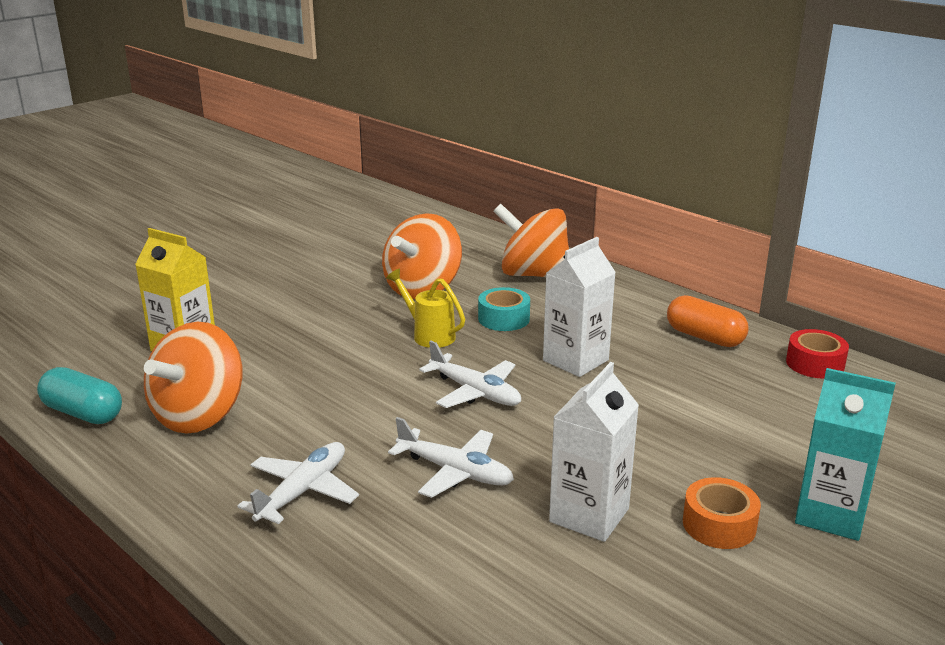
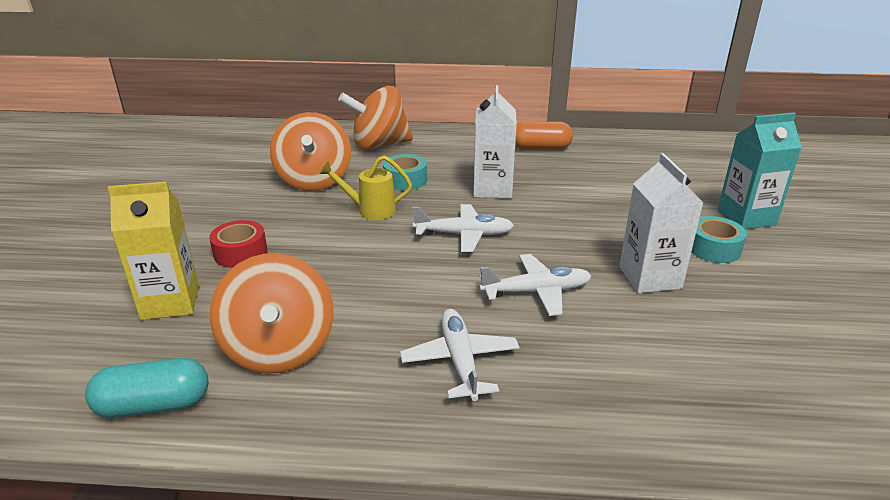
camera: 40 degrees left, 5 degrees up
(719, 525) = (713, 248): orange tape -> turquoise tape
(815, 364) = (615, 142): red tape -> red tape (240, 253)

